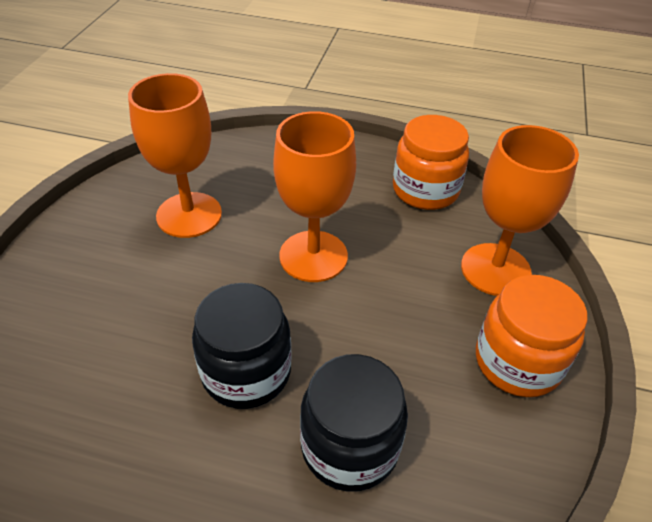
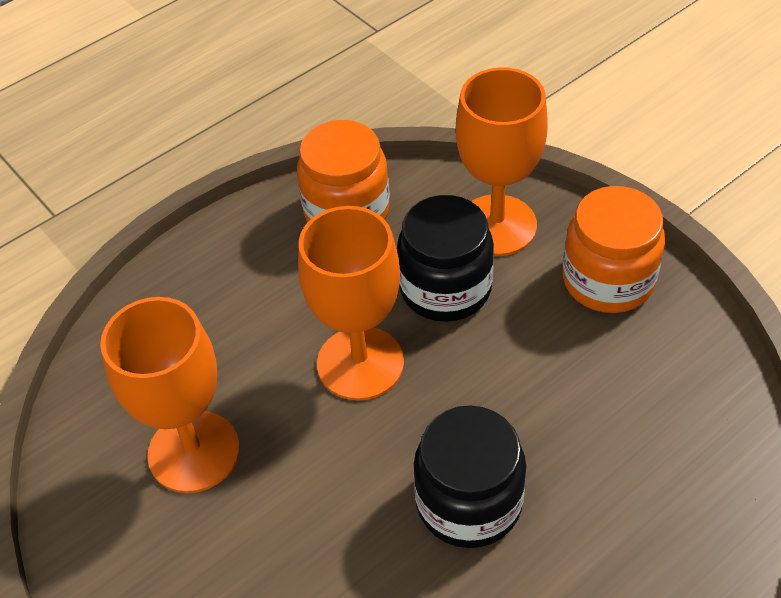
camera: 50 degrees left, 5 degrees up
(349, 446) = (608, 459): black jar -> black jar (445, 288)

